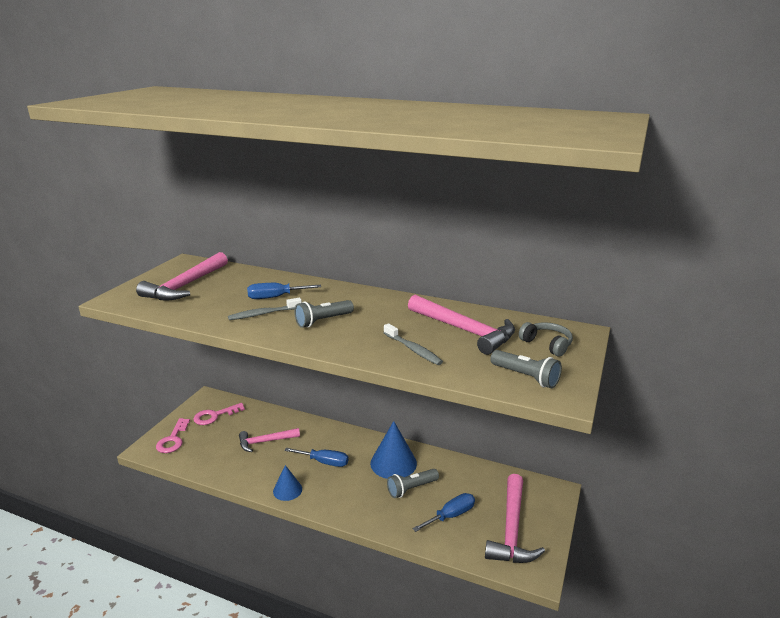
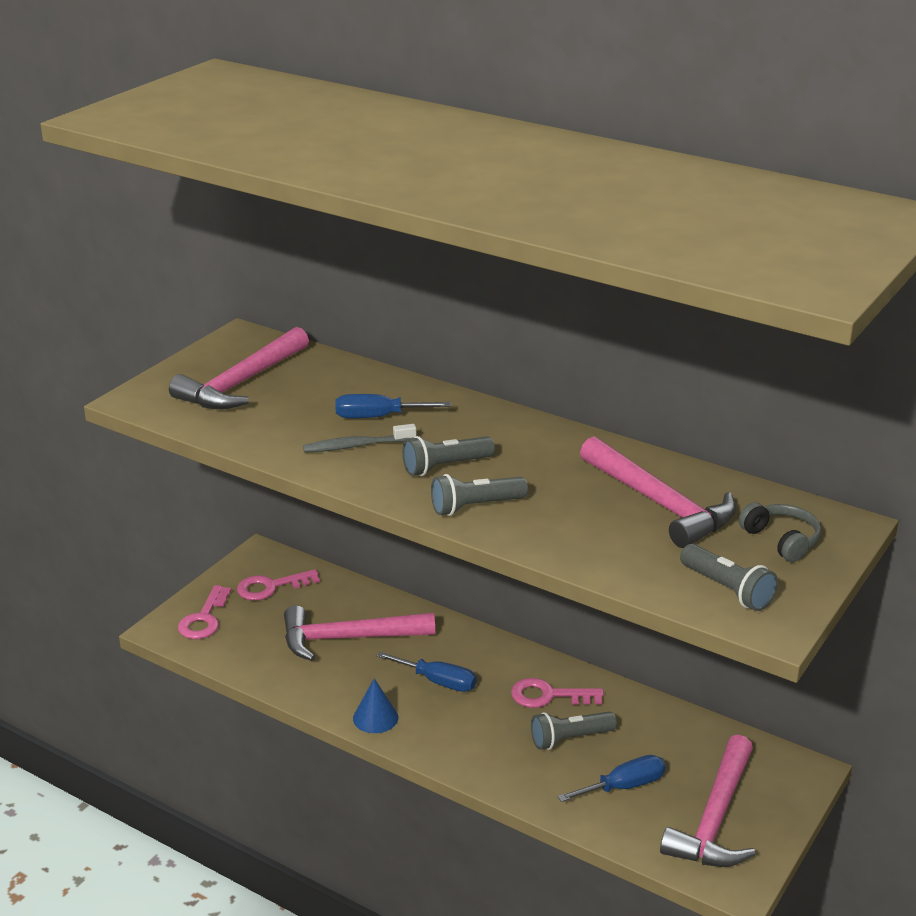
camera: 10 degrees right, 5 degrees up
(265, 441) = (348, 638): pink hammer -> pink hammer, size x1.56
(347, 342) = (475, 507): none -> grey flashlight
(393, 463) = (549, 696): blue cone -> pink key
(413, 350) = (572, 529): grey toothbrush -> none

